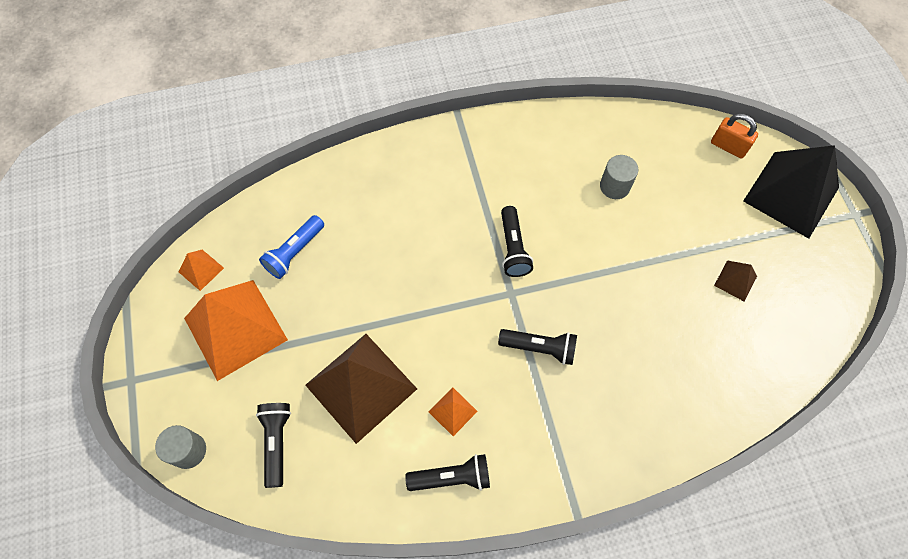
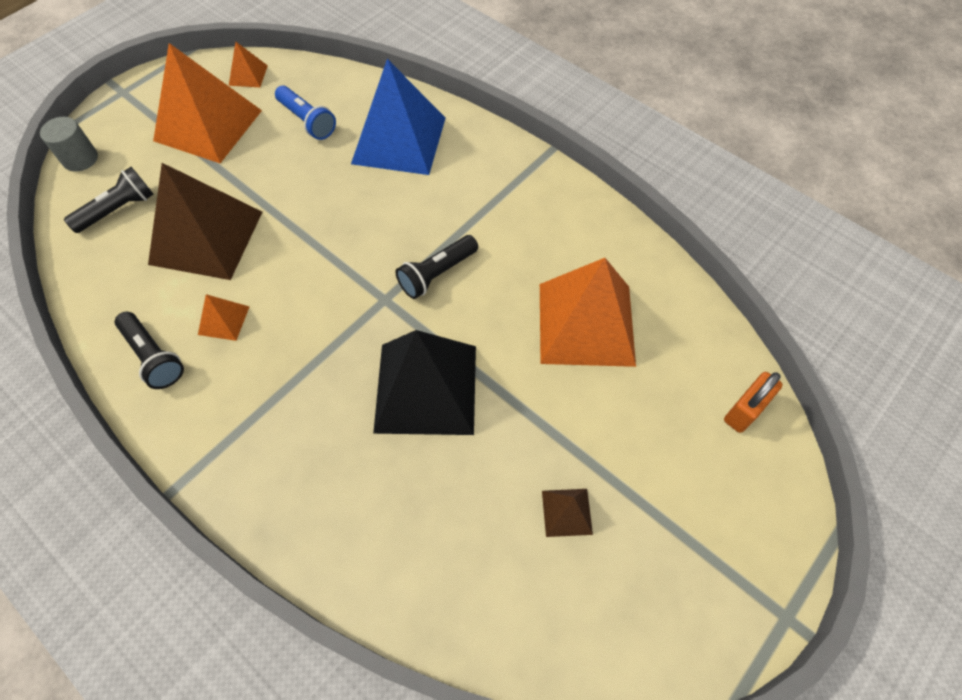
camera: 55 degrees right, 5 degrees down
(294, 252) = (307, 121): blue flashlight -> blue flashlight turned 135 degrees counterclockwise
(369, 201) = (399, 140): none -> blue pyramid
(540, 348) = (340, 357): black flashlight -> none
(614, 186) = (586, 323): grey cylinder -> orange pyramid
(728, 146) = (744, 411): orange padlock -> orange padlock turned 45 degrees clockwise
(791, 194) = (743, 518): black pyramid -> black pyramid (426, 388)

